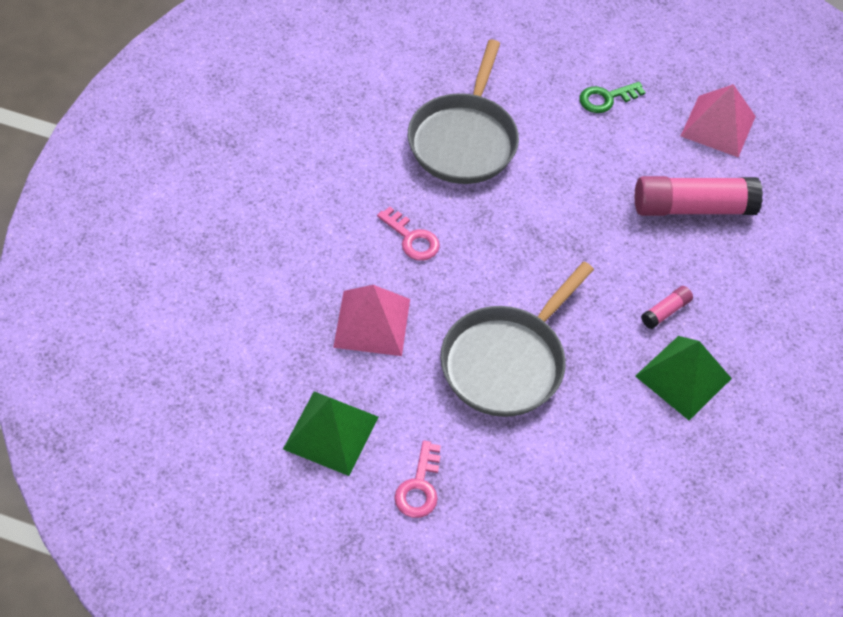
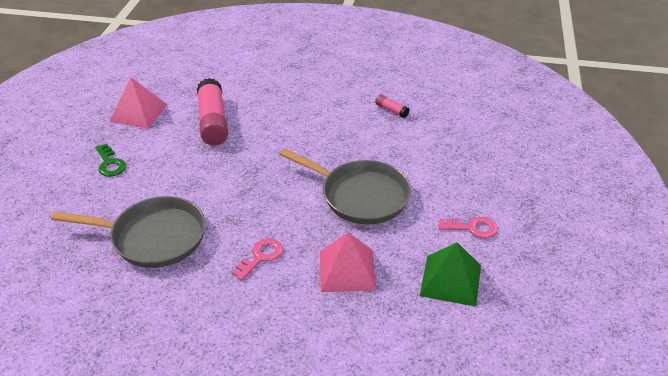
camera: 95 degrees left, 15 degrees down
(665, 311) = (301, 130): pink glue stick -> pink glue stick (391, 110)
(683, 377) = (348, 122): green pyramid -> none

